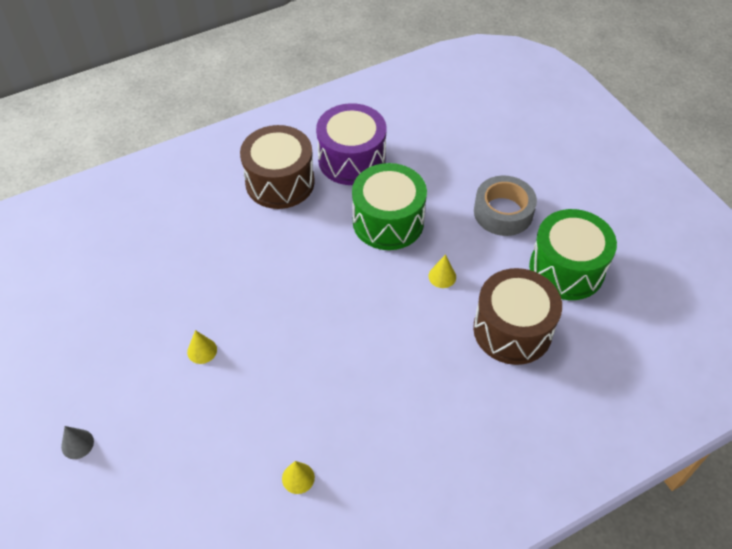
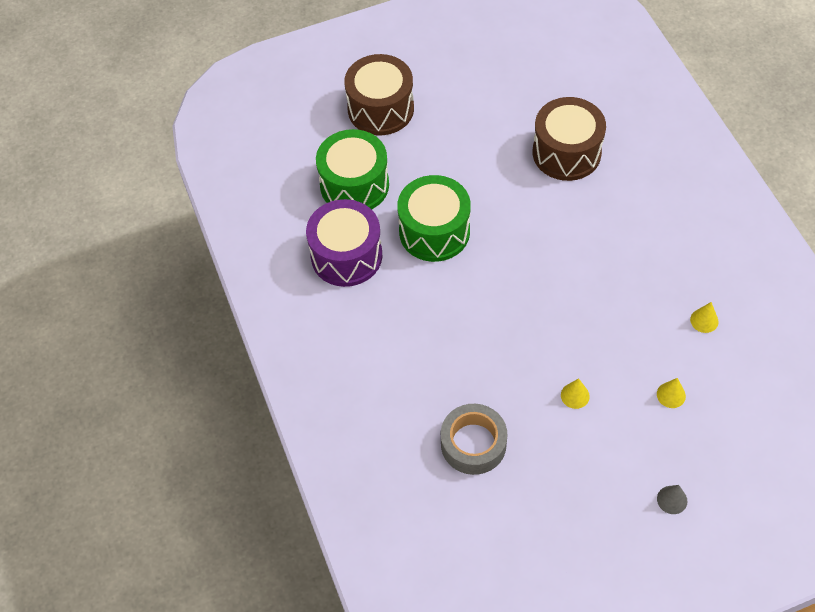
camera: 80 degrees left, 5 degrees up
(280, 182) = (368, 323): brown drum -> brown drum (380, 109)
(442, 276) = (505, 196): yellow cone -> yellow cone (671, 395)
(503, 212) = (435, 139): grey tape -> grey tape (473, 444)
(566, 269) = (505, 104): green drum -> green drum (354, 185)

